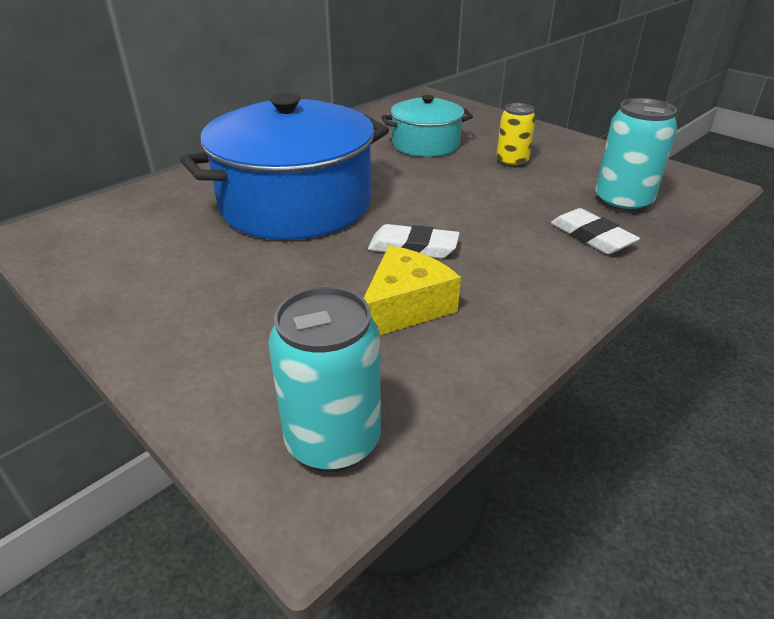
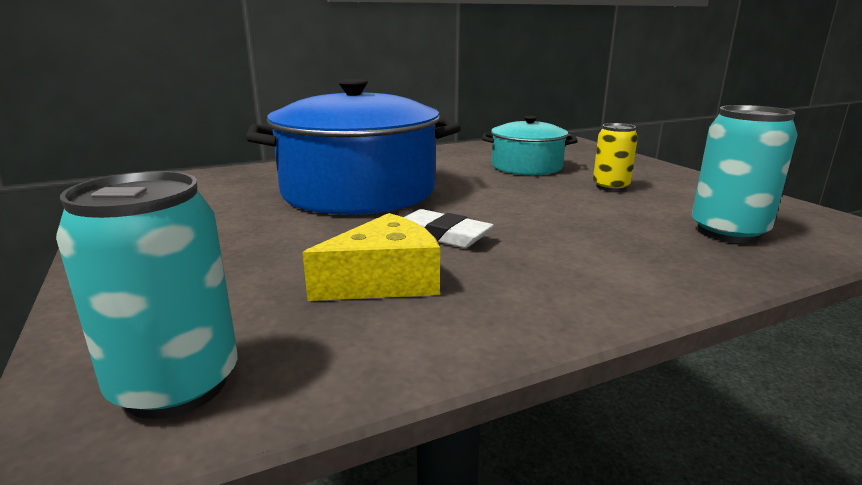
camera: 20 degrees right, 15 degrees down
(591, 236) = (665, 256): white eraser -> none

